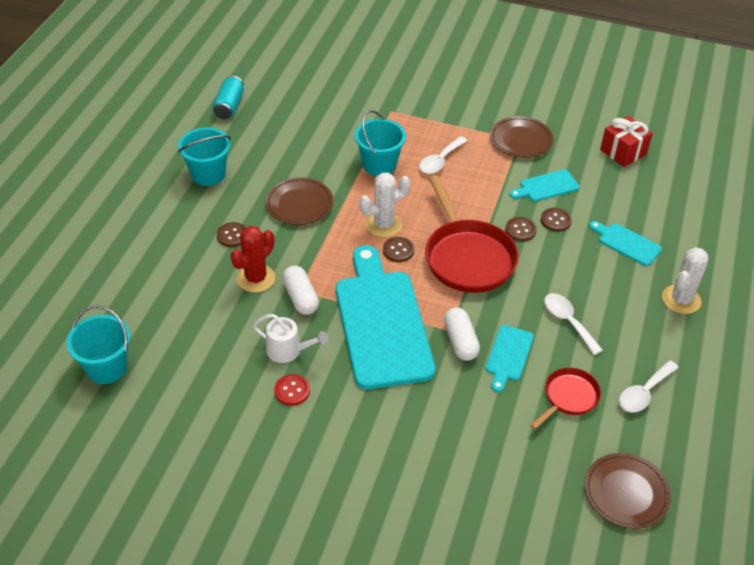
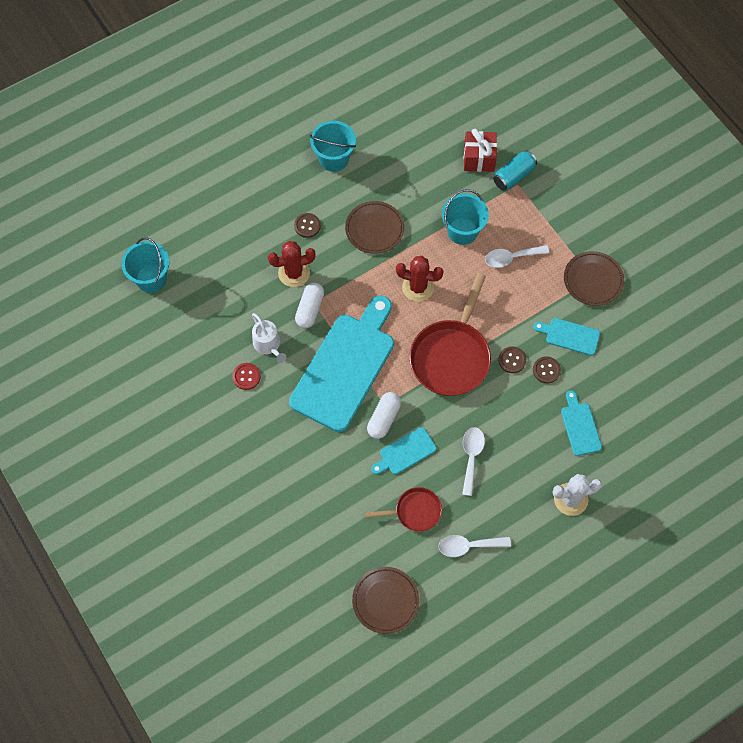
camera: 40 degrees right, 20 degrees up
(229, 106) = (400, 101): turquoise can -> turquoise can (513, 176)
(383, 224) = (418, 287): white cactus -> red cactus
(398, 250) = (408, 316): brown button -> none
(623, 152) = (664, 346): red gift -> red gift (479, 158)

